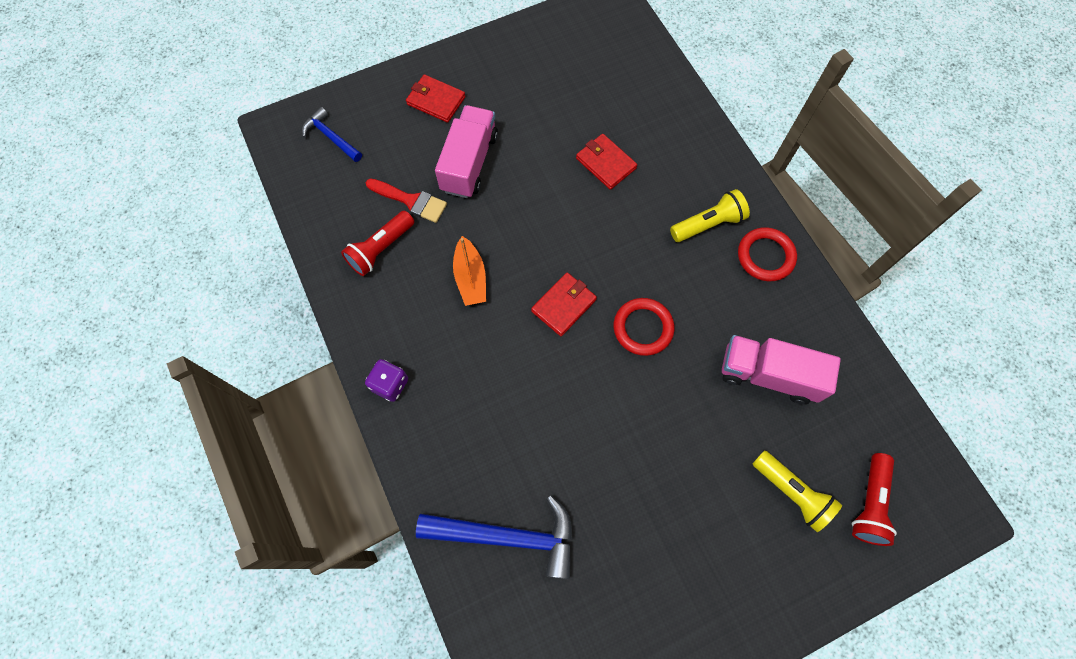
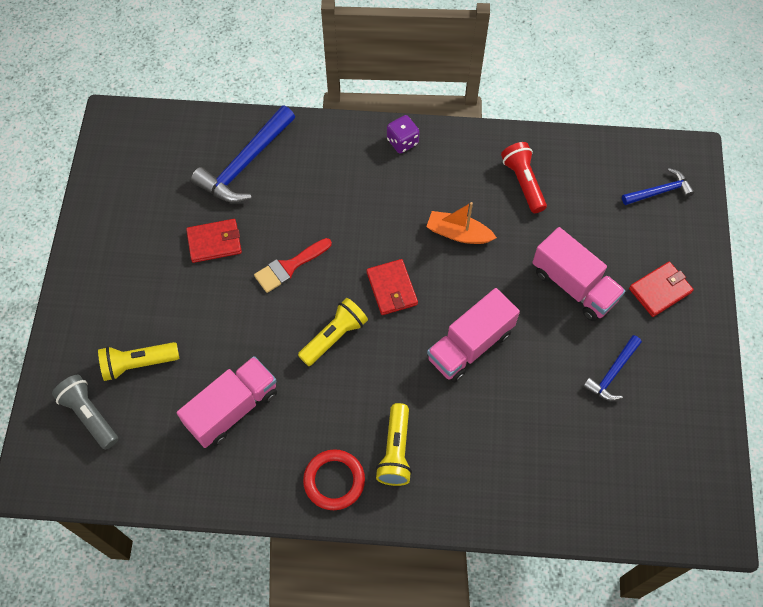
camera: 120 degrees right, 5 degrees down
(411, 201) = (558, 223): red brush -> red brush (289, 267)
(535, 104) = (612, 373): none -> blue hammer
(577, 215) = (470, 345): none -> pink truck
(605, 163) = (511, 399): red wallet -> red wallet (214, 242)
(643, 328) = (334, 336): red ring -> yellow flashlight
(869, 503) = (89, 415): red flashlight -> grey flashlight

